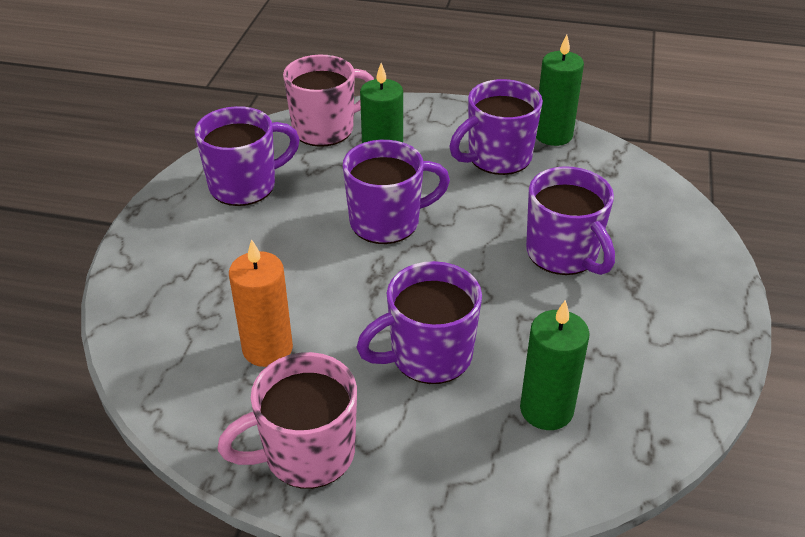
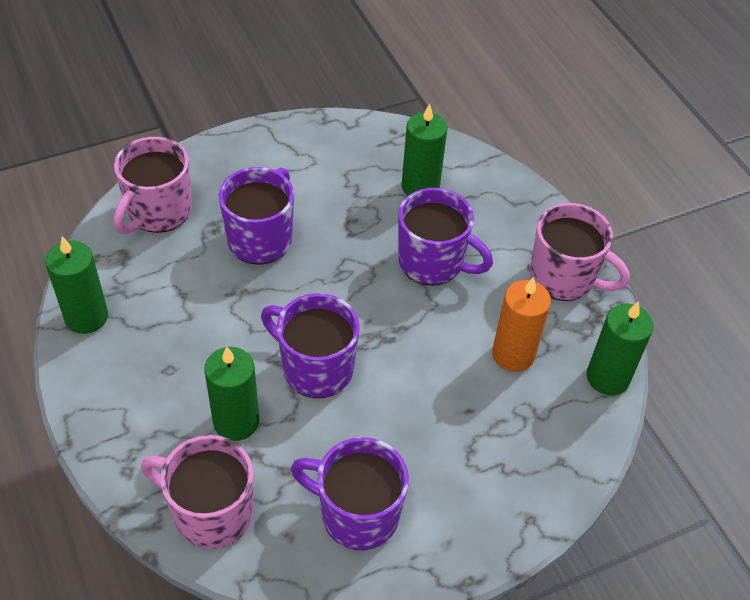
camera: 130 degrees left, 10 degrees up
(167, 402) = (607, 377): none -> green candle
(497, 158) = (157, 340): purple mug -> none
(649, 208) = (158, 212): none -> pink mug

